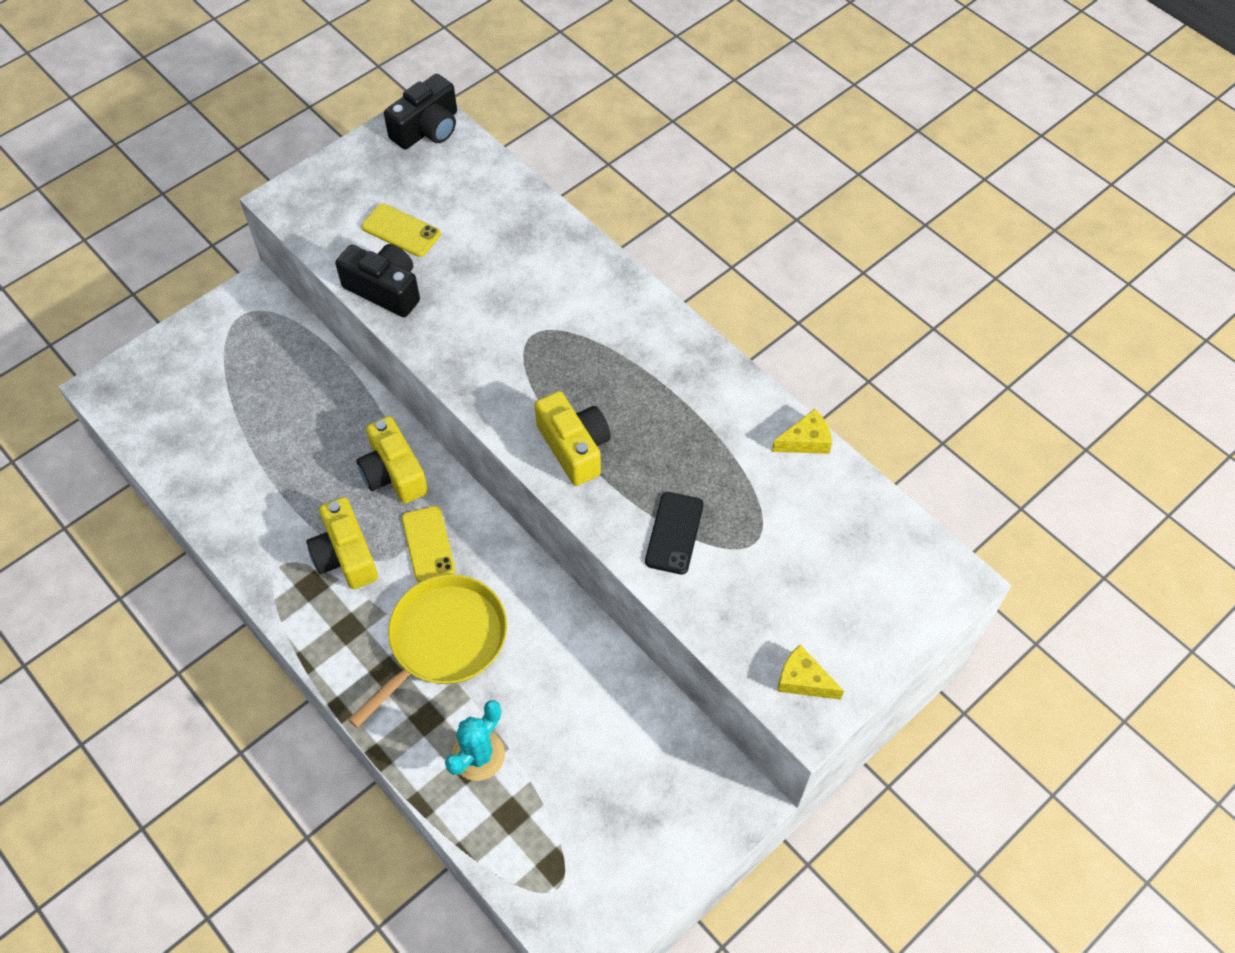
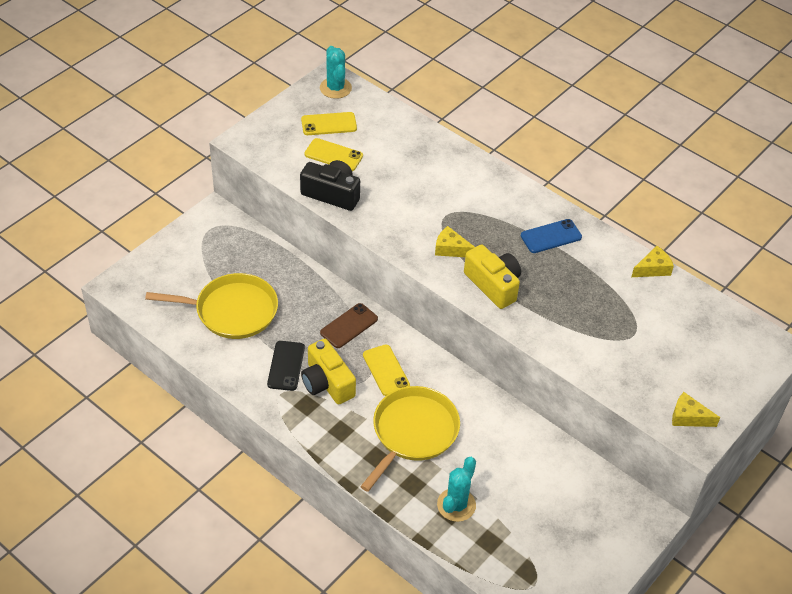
camera: 10 degrees left, 10 degrees down
(244, 437) = (232, 311): none -> yellow pan
(393, 473) = (349, 326): yellow camera -> brown phone
(405, 183) = (329, 124): none -> yellow phone
(427, 129) = (335, 88): black camera -> turquoise cactus
(528, 387) = (451, 249): none -> yellow cheese
(672, 378) = (551, 236): none -> blue phone
(674, 533) = (577, 333): black phone -> black phone (286, 366)

